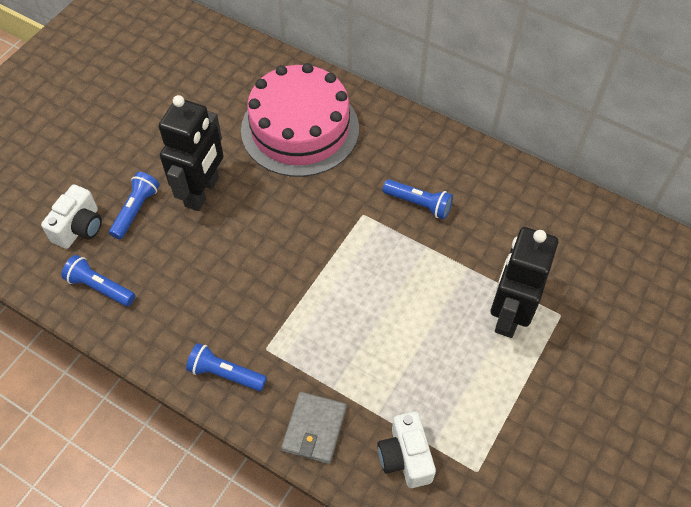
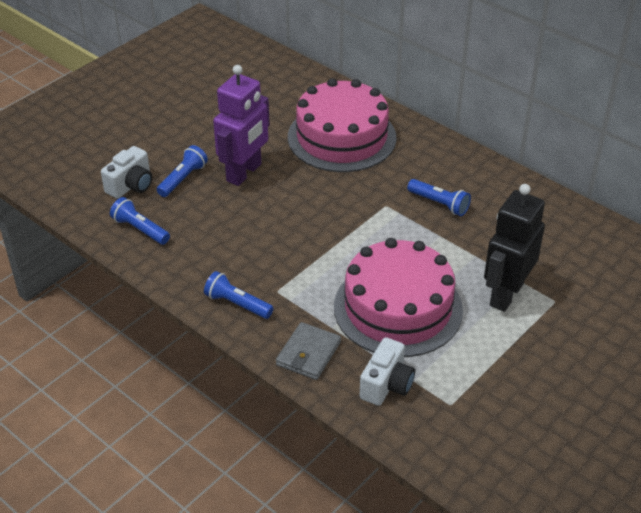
camera: 10 degrees right, 15 degrees down
(202, 192) = (244, 173): black robot -> purple robot
(399, 351) = (398, 308): none -> pink cake
(405, 457) = (386, 385): white camera -> white camera turned 150 degrees counterclockwise

